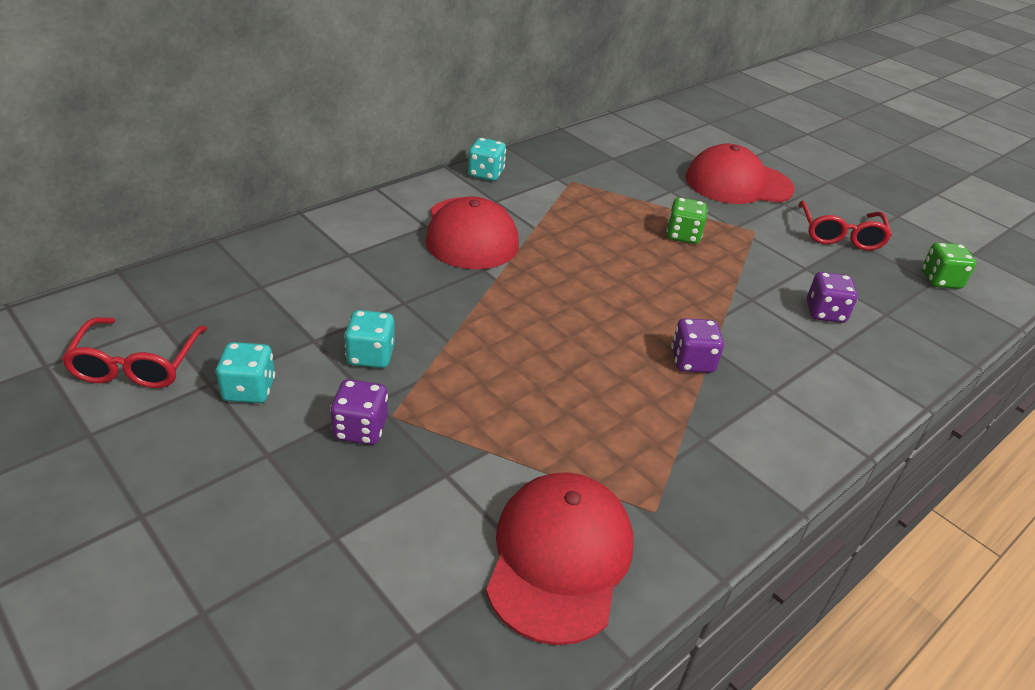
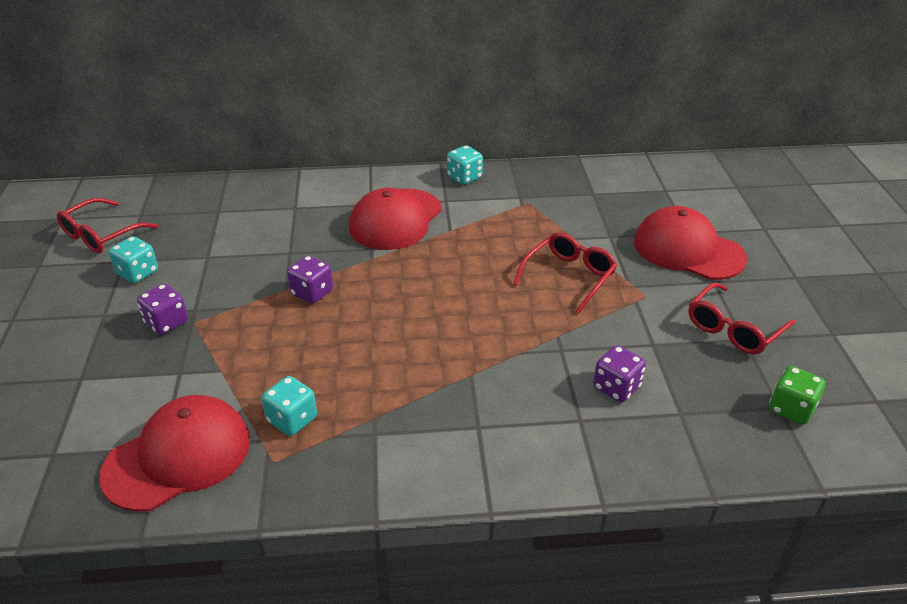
camera: 40 degrees right, 0 degrees up
(370, 356) = (227, 280): turquoise dice -> turquoise dice (292, 419)
(683, 235) = (569, 277): green dice -> red glasses
(692, 361) = (440, 376): purple dice -> purple dice (312, 293)

